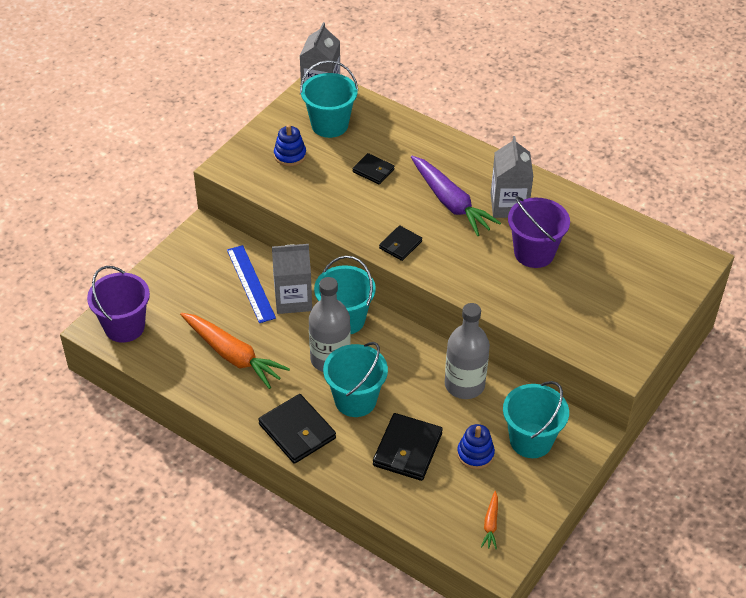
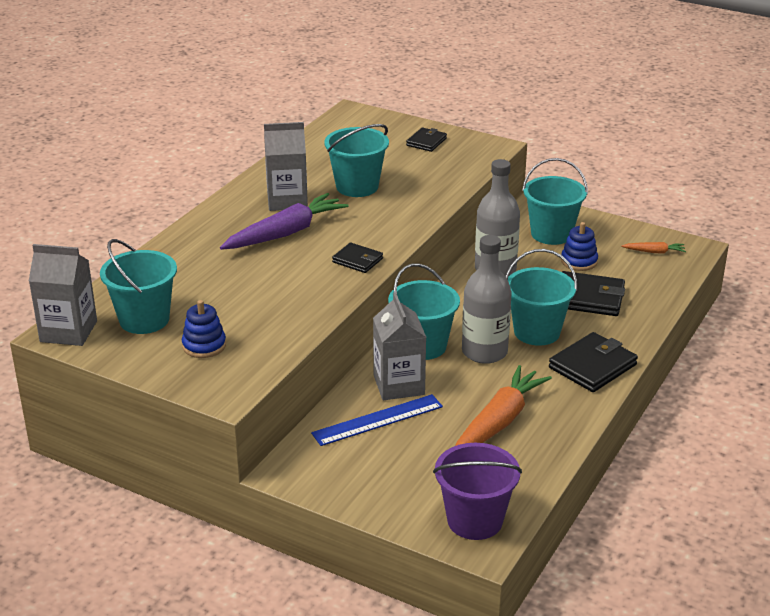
camera: 95 degrees left, 15 degrees down
(373, 170) = (233, 283): black wallet -> black wallet (426, 142)
(534, 253) = (357, 186): purple bucket -> turquoise bucket

